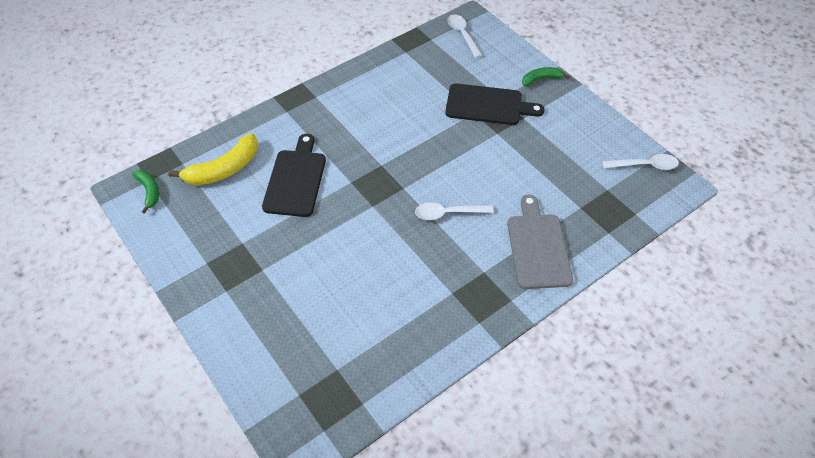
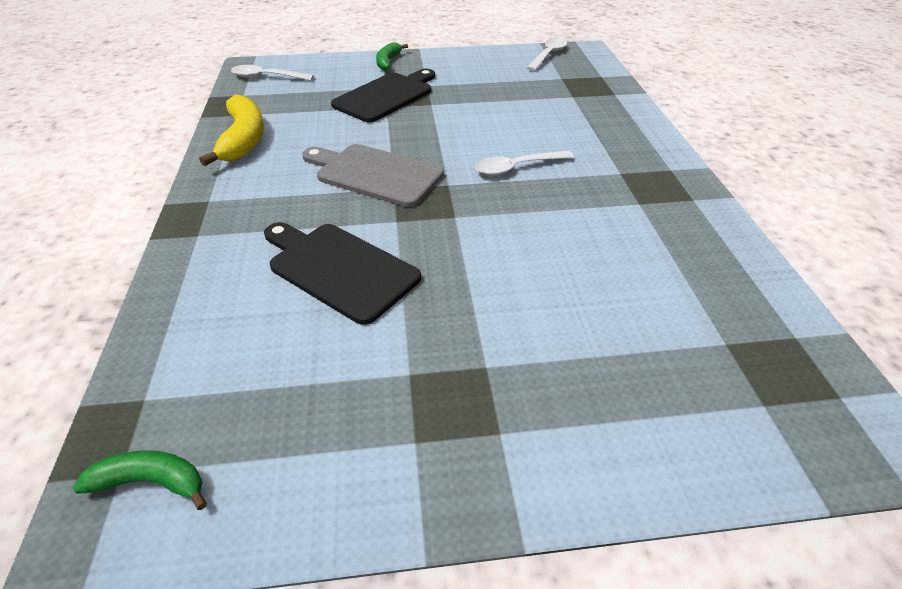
camera: 60 degrees left, 10 degrees down
(224, 169) = (226, 344): yellow banana -> yellow banana (243, 139)
(448, 213) = (517, 167): white spoon -> white spoon turned 45 degrees clockwise
(538, 247) = (607, 132): grey cutting board -> grey cutting board (375, 174)

